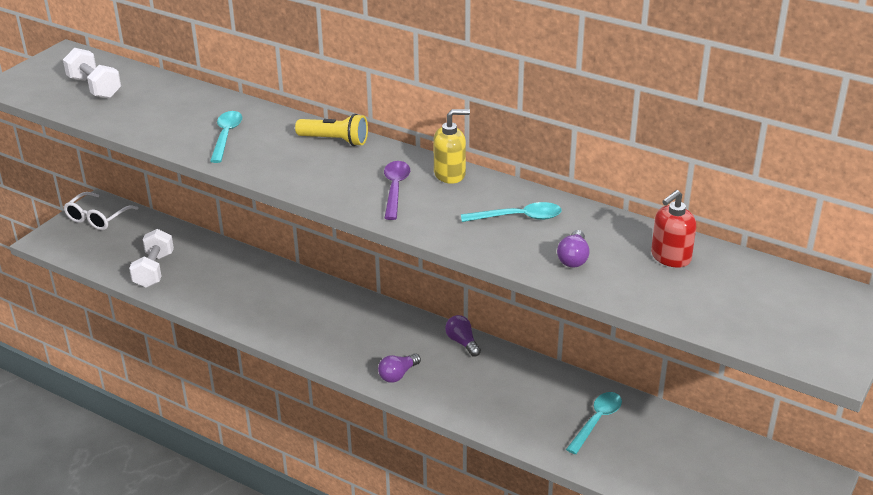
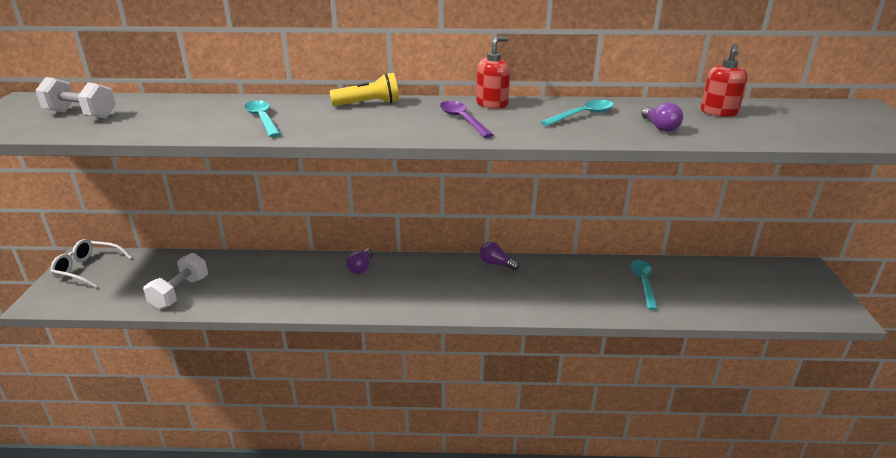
camera: 30 degrees left, 5 degrees down
(97, 218) = (87, 269): white glasses -> white glasses turned 105 degrees clockwise
(154, 270) = (180, 293): white dumbbell -> white dumbbell turned 45 degrees clockwise
(398, 375) = (471, 302): purple light bulb -> purple light bulb (361, 267)
(450, 174) = (492, 104): yellow soap dispenser -> red soap dispenser

